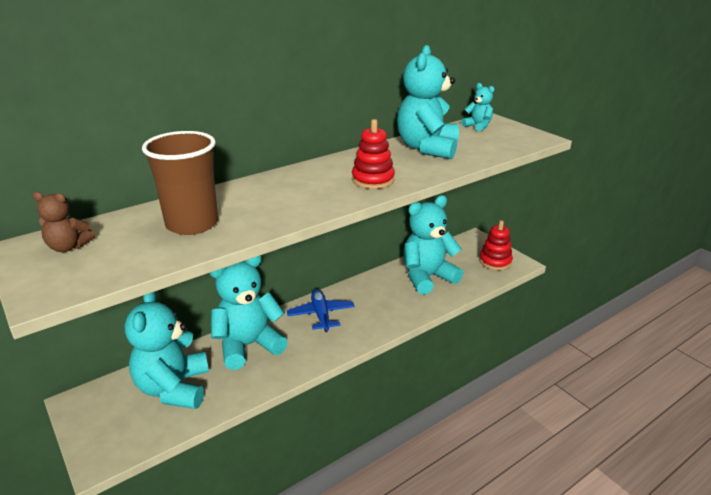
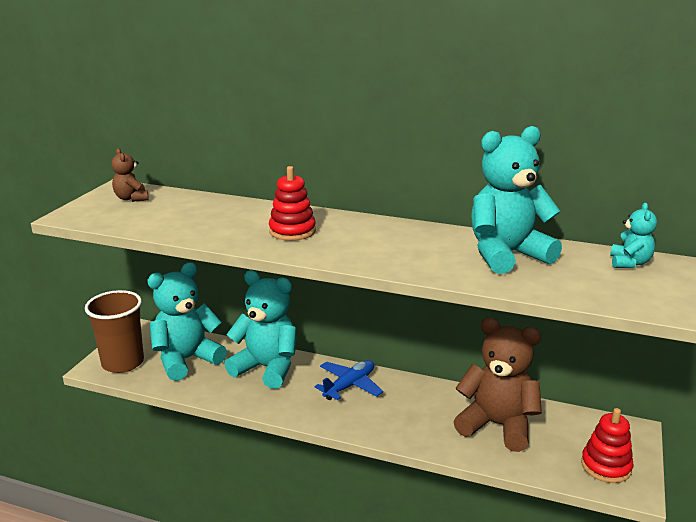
camera: 55 degrees right, 5 degrees down
(192, 224) = (204, 218): brown cup -> brown cup (123, 363)
(373, 180) = (382, 253): red stacking toy -> red stacking toy (292, 231)
(427, 277) = (497, 425): turquoise teddy bear -> brown teddy bear

